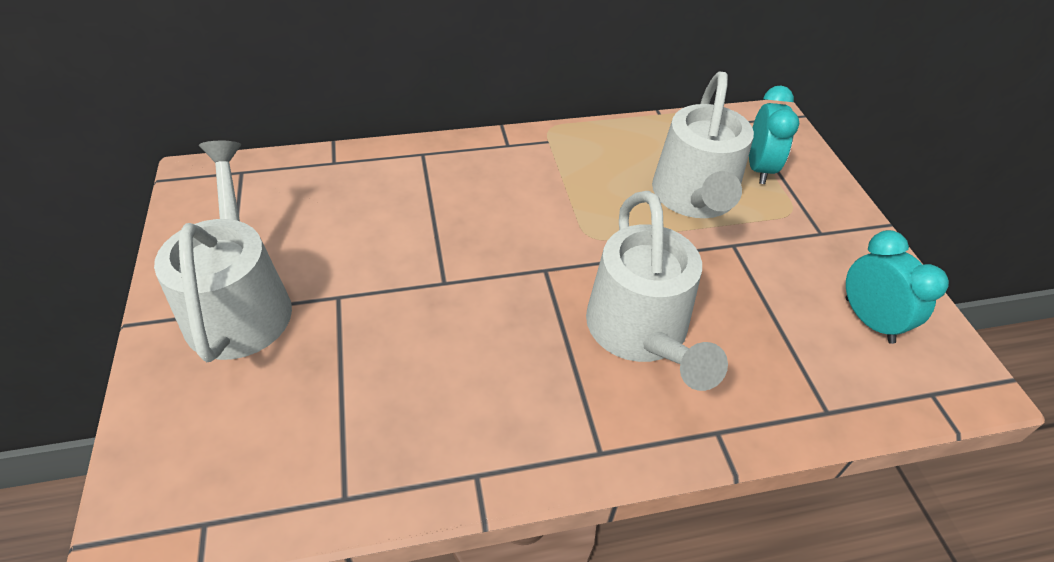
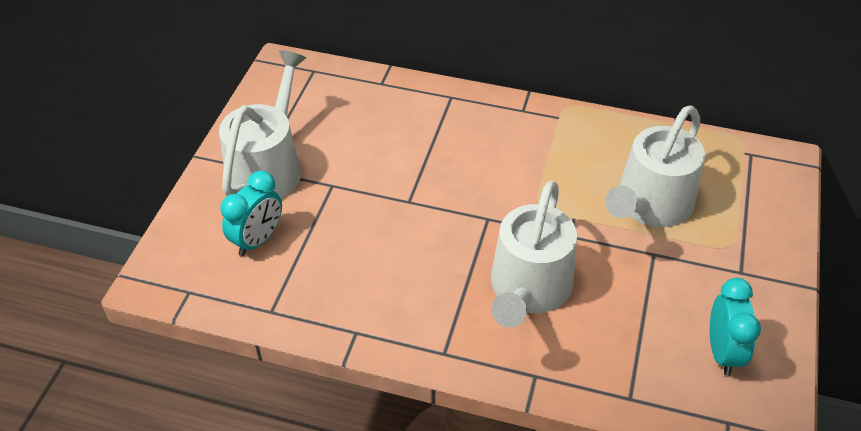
camera: 30 degrees right, 0 degrees up
(759, 168) = (729, 200): turquoise clock -> turquoise clock (257, 240)

